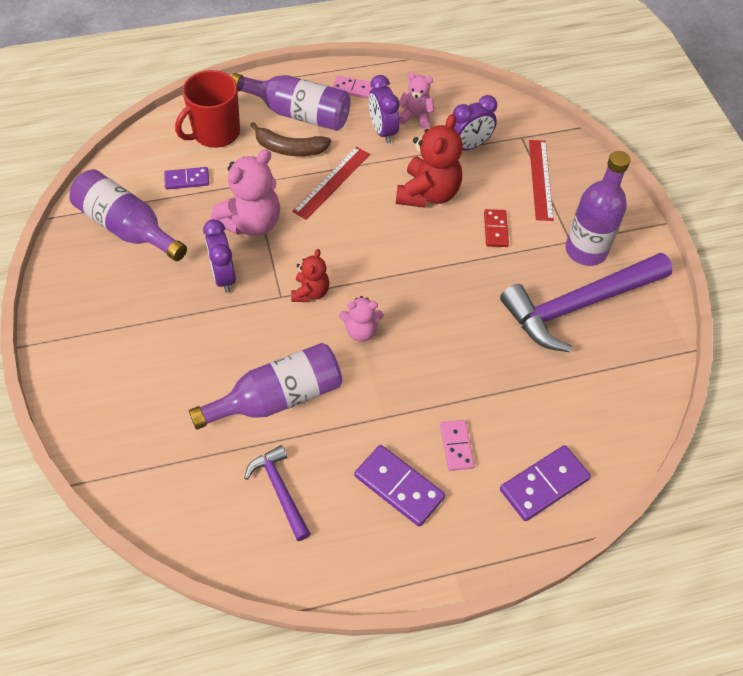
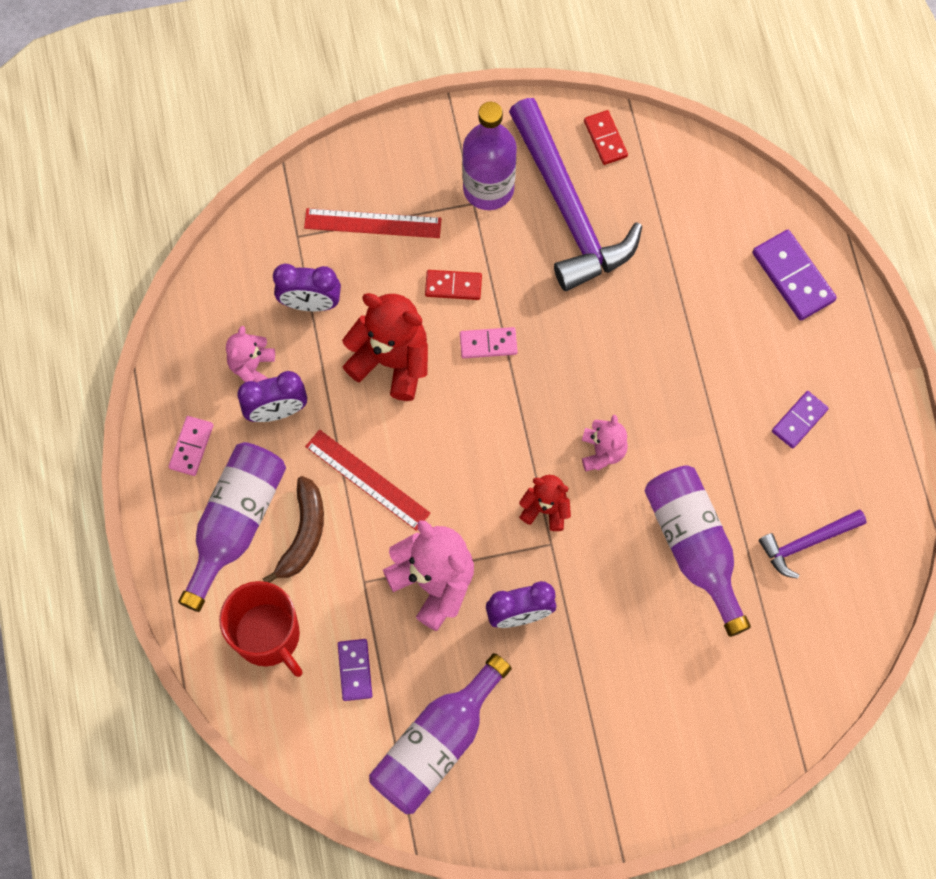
camera: 85 degrees left, 15 degrees up
(399, 487) = (799, 420): purple domino -> purple domino, size x0.63
(456, 446) = (751, 359): pink domino -> pink domino (488, 344)
(469, 146) = (310, 303): purple clock -> purple clock turned 120 degrees clockwise
(651, 332) = (605, 139): none -> red domino

